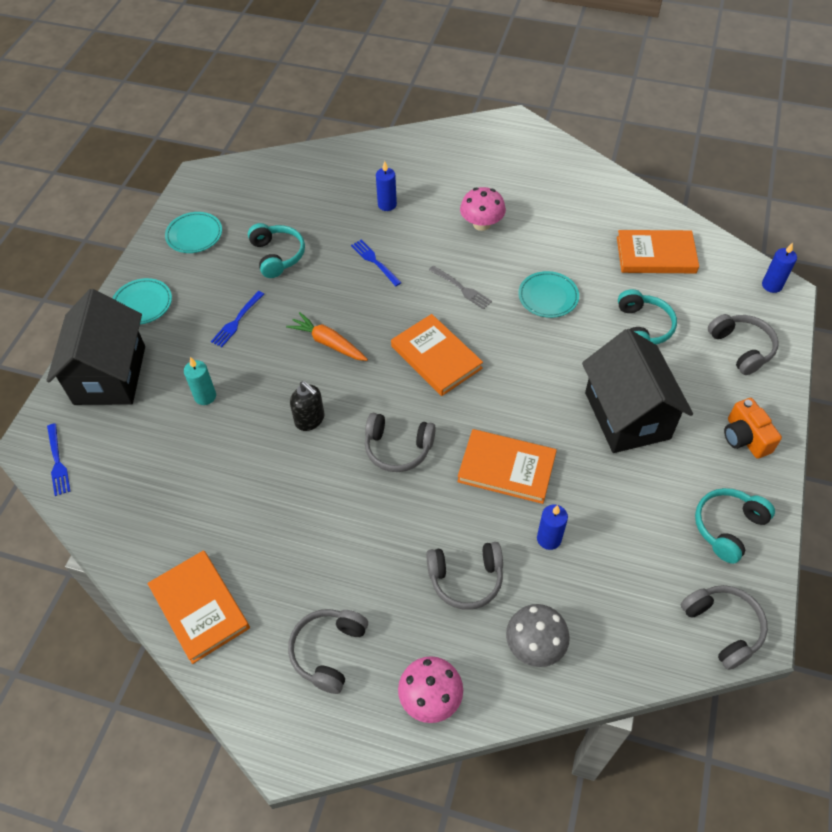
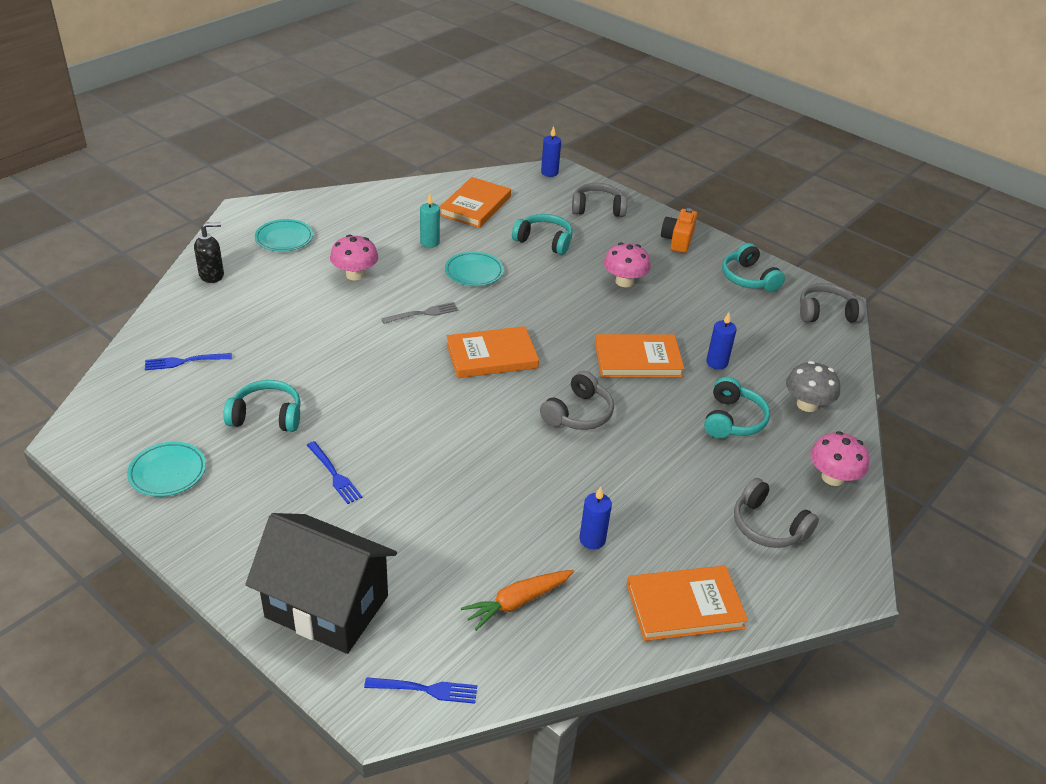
camera: 70 degrees left, 15 degrees down
(142, 304) = (238, 548): turquoise plate -> turquoise plate (284, 238)
(205, 396) = (421, 530): turquoise candle -> turquoise candle (430, 242)
(310, 419) = (507, 460): black soap dispenser -> black soap dispenser (212, 275)
(328, 343) = (420, 417): orange carrot -> orange carrot (517, 602)
(375, 261) = (340, 353): blue fork -> blue fork (185, 361)
(387, 205) = (271, 319): blue candle -> blue candle (592, 539)
(466, 579) = (732, 420): grey headphones -> turquoise headphones
(506, 468) = (638, 359): orange book -> orange book turned 45 degrees clockwise
(627, 415) = (624, 281): black house -> pink mushroom
(745, 438) = (677, 240): orange camera -> orange camera turned 105 degrees clockwise

